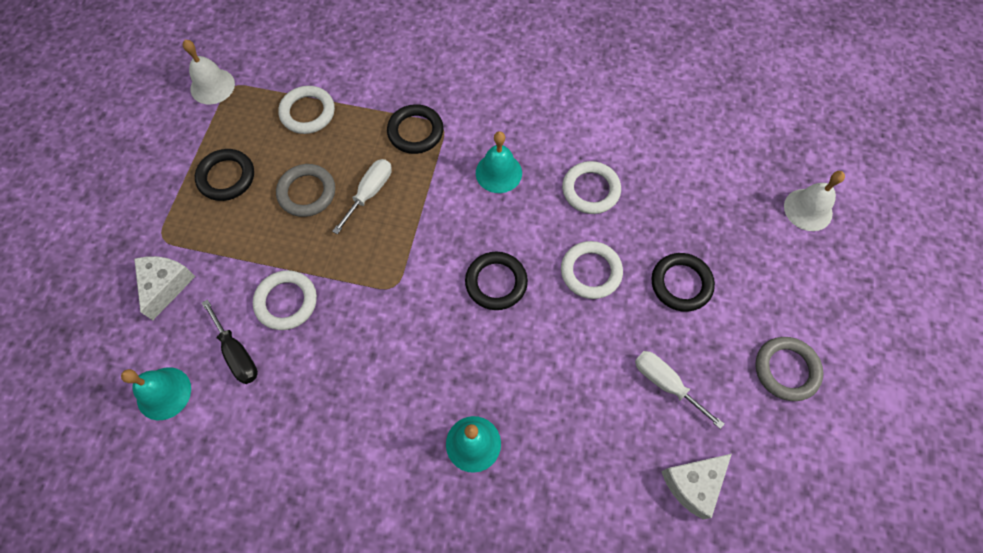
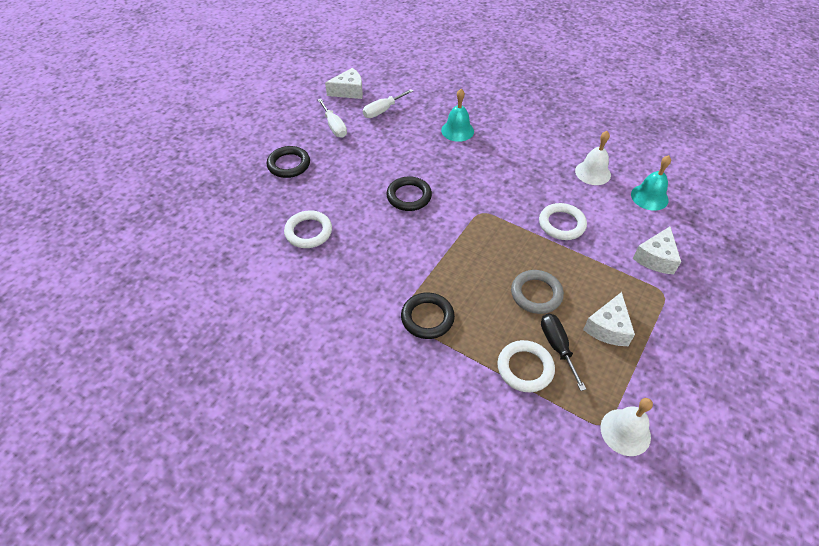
camera: 160 degrees left, 15 degrees down
(226, 177) = (608, 328): black ring -> white cheese
(237, 353) = (599, 205): black screwdriver -> black screwdriver (557, 347)
(370, 193) = (482, 279): white screwdriver -> white screwdriver (382, 110)
(498, 172) = (371, 264): turquoise bell -> none
(591, 272) = (342, 185): white ring -> none
(786, 370) = (263, 115): grey ring -> none
(808, 209) = (171, 179): white bell -> white bell (592, 173)

